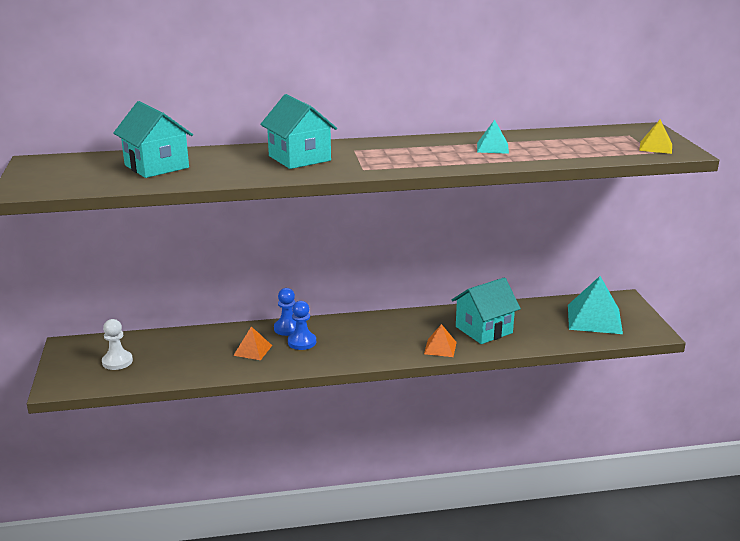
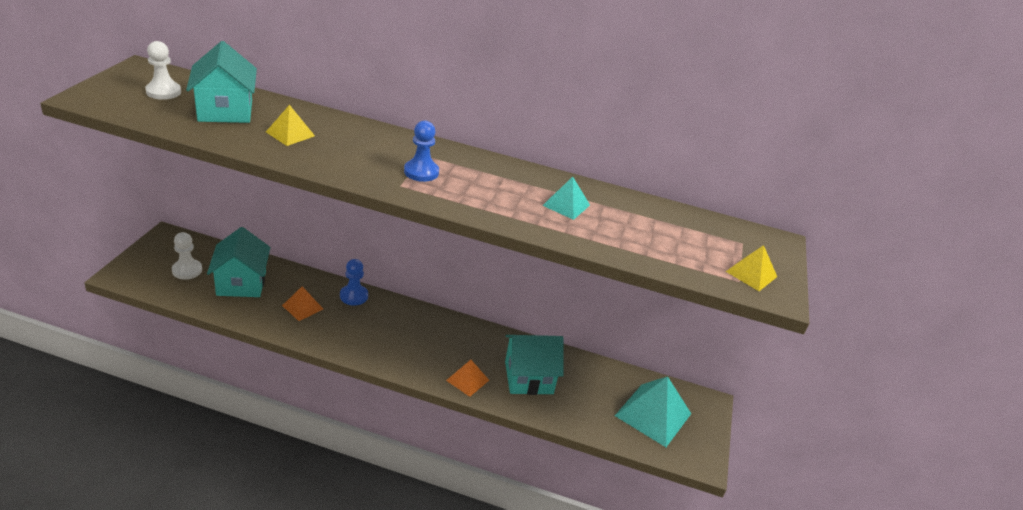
camera: 20 degrees right, 10 degrees up
(83, 169) = (163, 92): none -> white pawn
(232, 165) = (290, 134): none -> yellow pyramid
(299, 158) = (360, 148): turquoise house -> turquoise house (241, 283)
(302, 342) = (351, 317): blue pawn -> blue pawn (421, 172)

